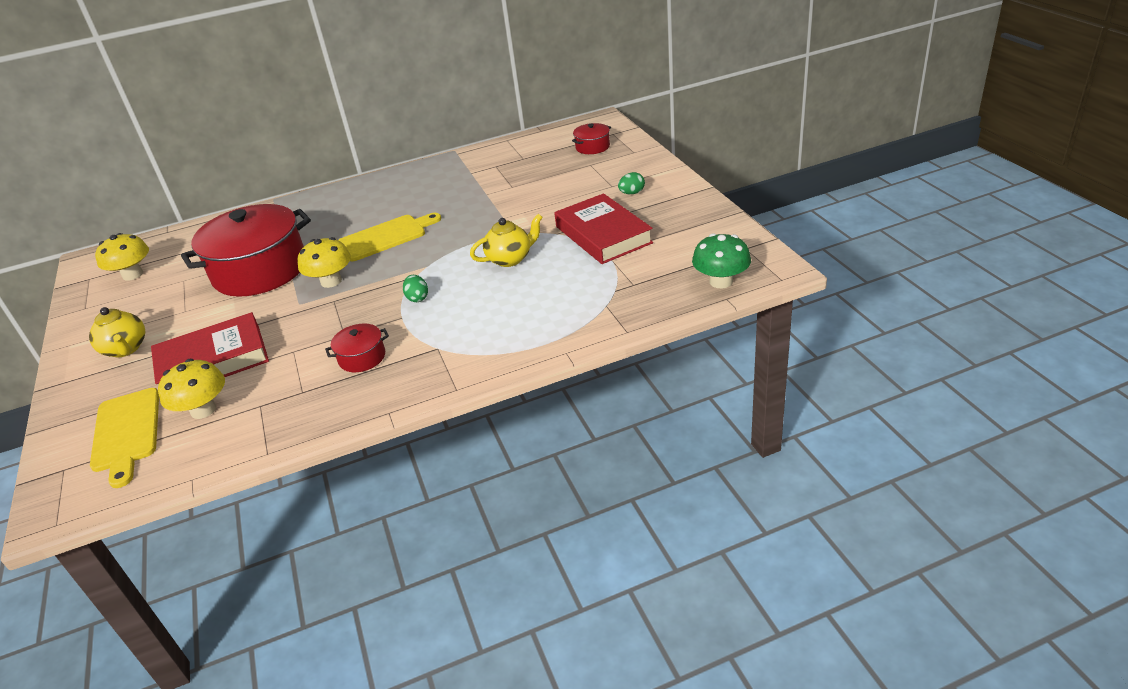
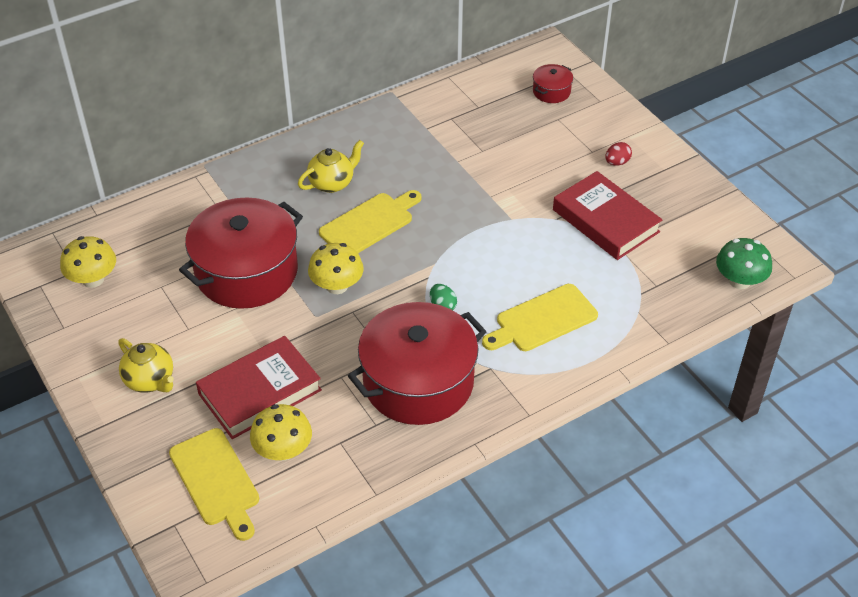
camera: 15 degrees left, 10 degrees up
(362, 357) = (418, 382): red pot -> red pot, size x2.35
(507, 310) = (542, 320): none -> yellow cutting board
(510, 259) = (520, 254): yellow teapot -> yellow teapot (332, 183)
(632, 193) = (617, 162): green egg -> red egg

